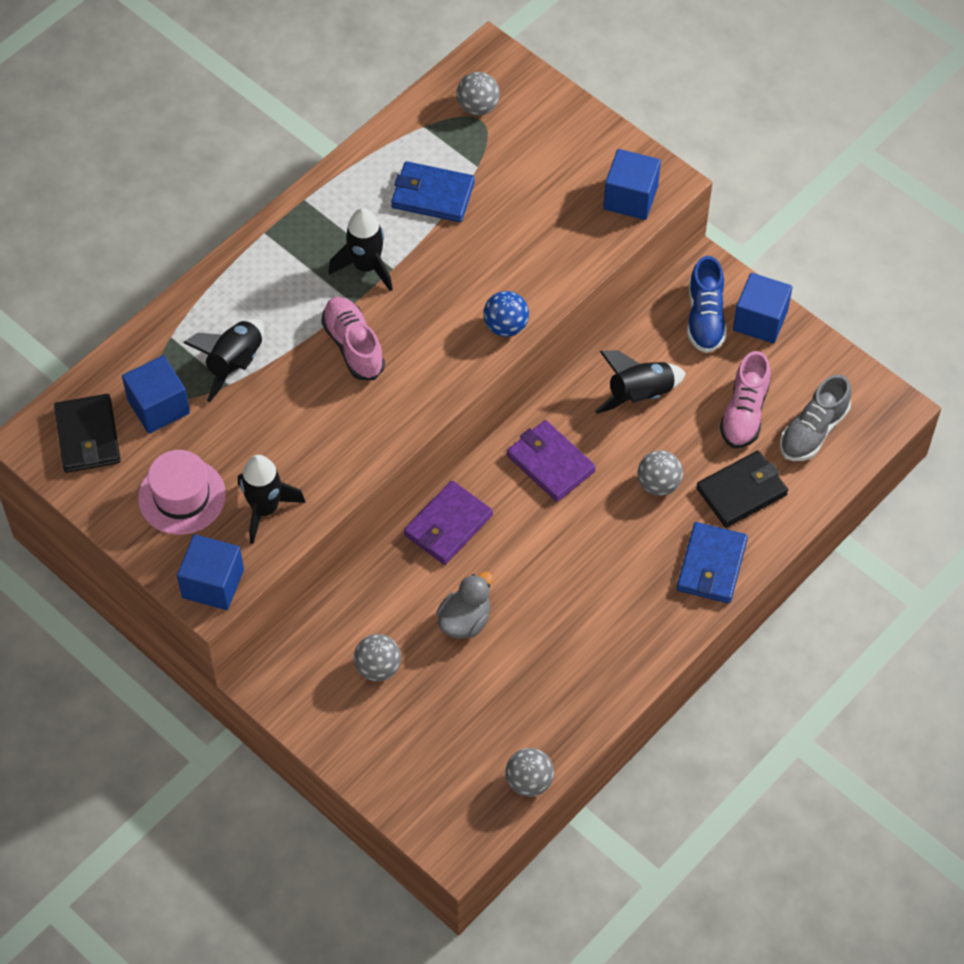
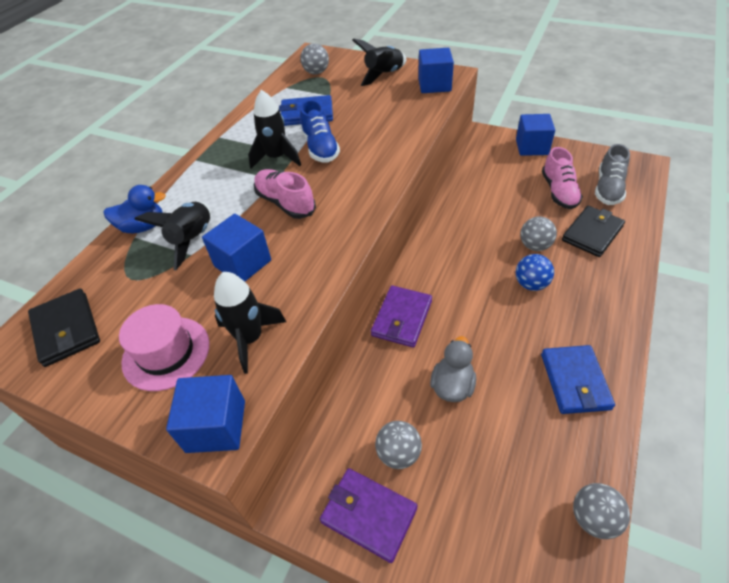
camera: 15 degrees left, 10 degrees down
(158, 407) = (131, 287): blue cube -> blue cube (242, 263)
(183, 324) = (143, 227): none -> blue duck
(506, 326) = (393, 162): blue ball -> blue ball (531, 284)
(550, 463) = (453, 256): purple wallet -> purple wallet (368, 515)
(640, 395) = (487, 201): black rocket -> black rocket (384, 75)
(705, 318) = (499, 154): blue shoe -> blue shoe (320, 147)
(711, 565) = (608, 284): blue wallet -> blue wallet (574, 381)

